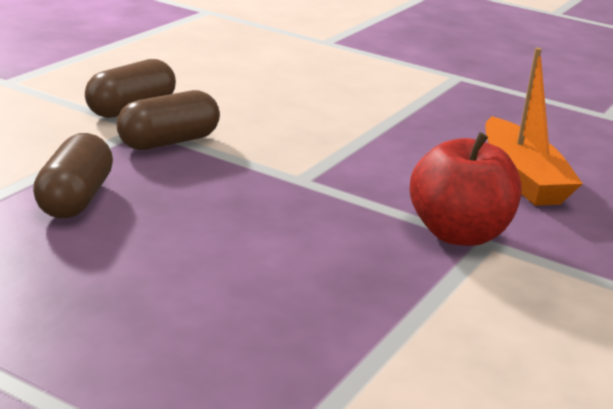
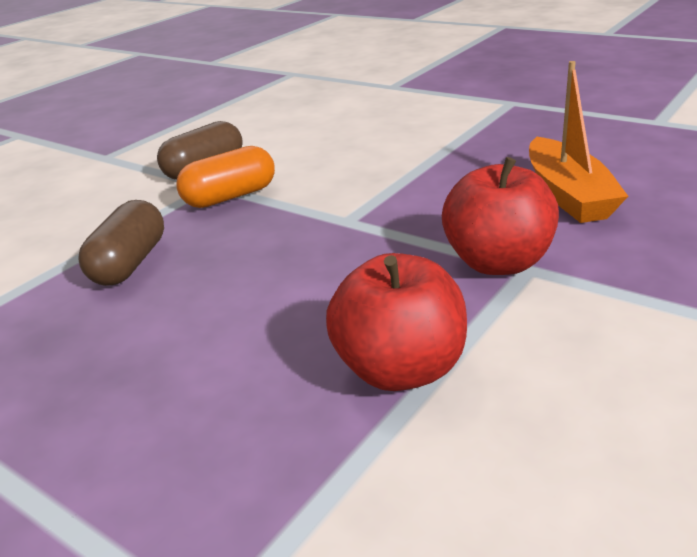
camera: 10 degrees right, 5 degrees up
(168, 142) = (230, 197): brown capsule -> orange capsule
(376, 318) = (400, 370): none -> red apple

